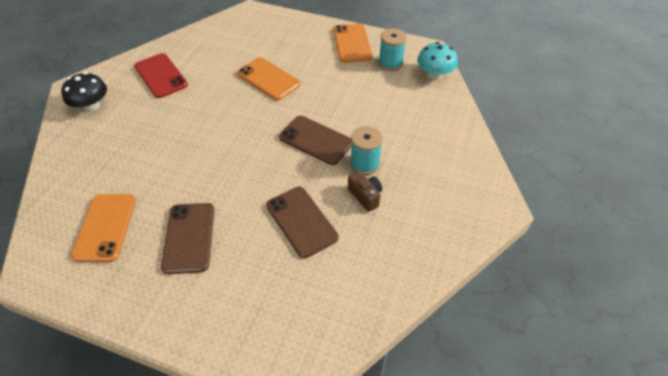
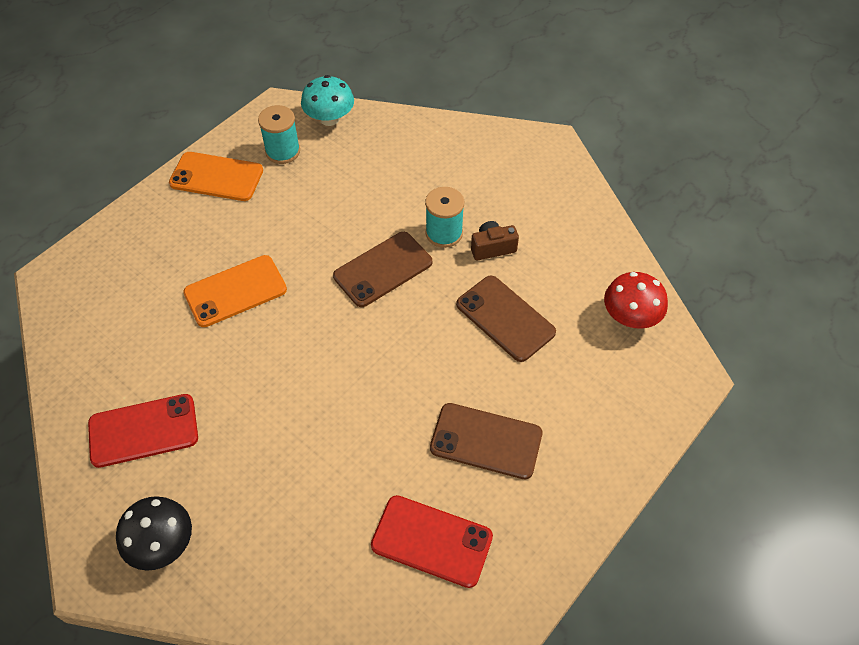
camera: 70 degrees left, 5 degrees up
(105, 227) = (432, 541): orange phone -> red phone
(301, 221) = (505, 318): brown phone -> brown phone turned 60 degrees clockwise
(338, 311) = (630, 317): none -> red mushroom

